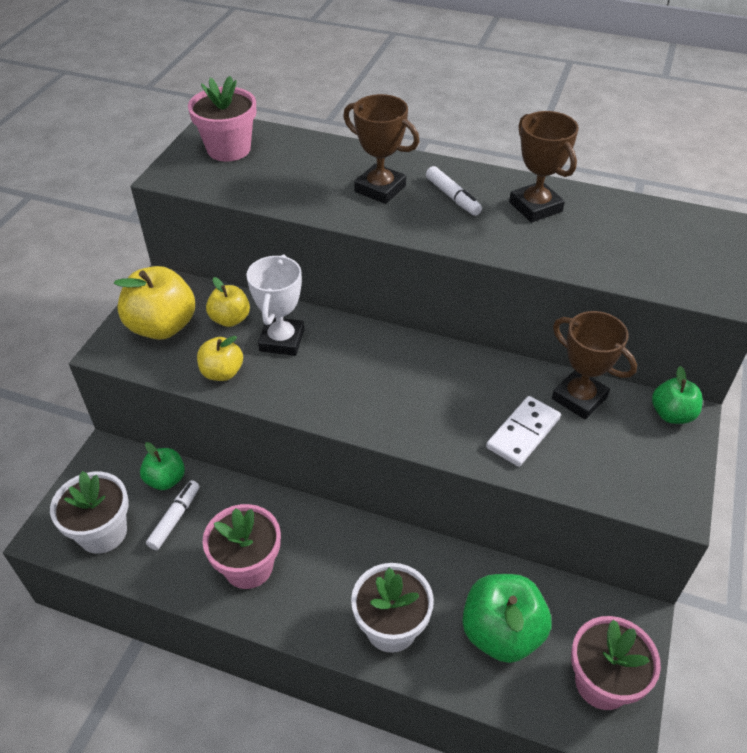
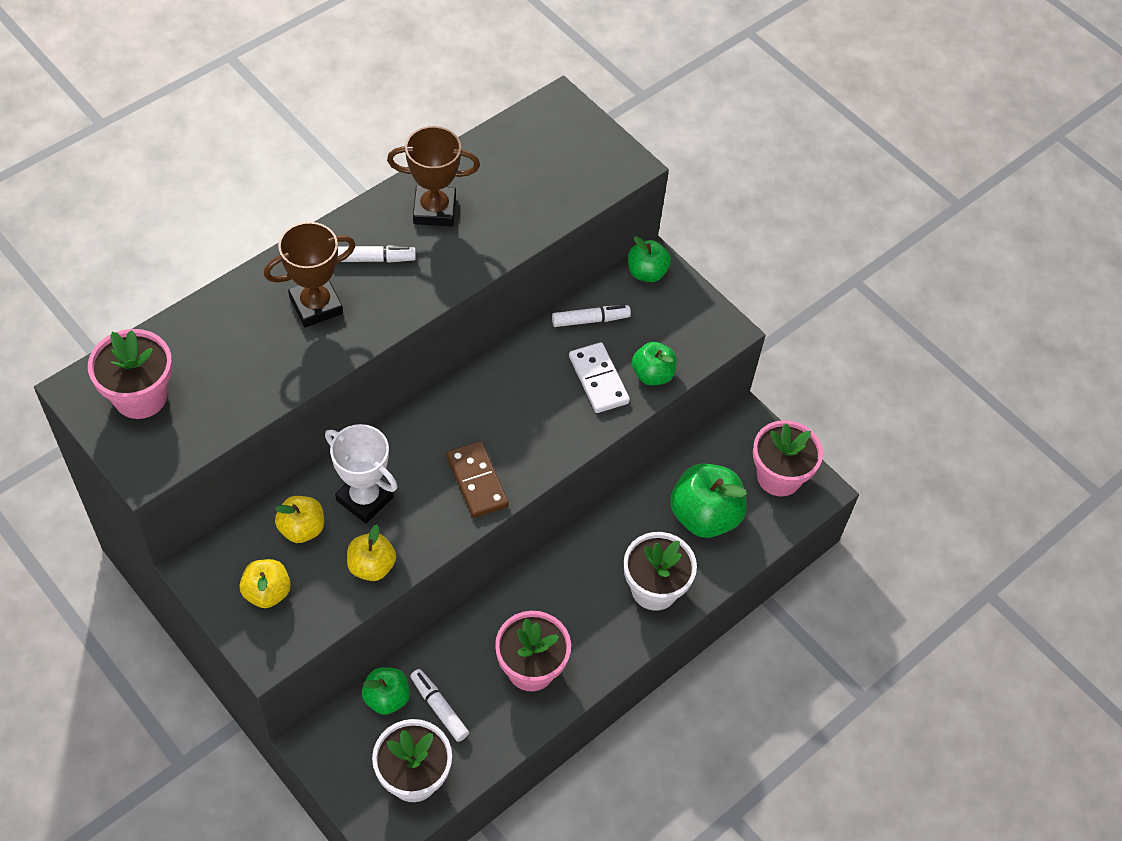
camera: 65 degrees left, 10 degrees up
(162, 326) = (267, 592): yellow apple -> yellow apple, size x0.58
(349, 399) = (477, 481): none -> brown domino
(567, 471) = (652, 374): none -> green apple
(579, 398) = (590, 320): brown trophy -> white marker

